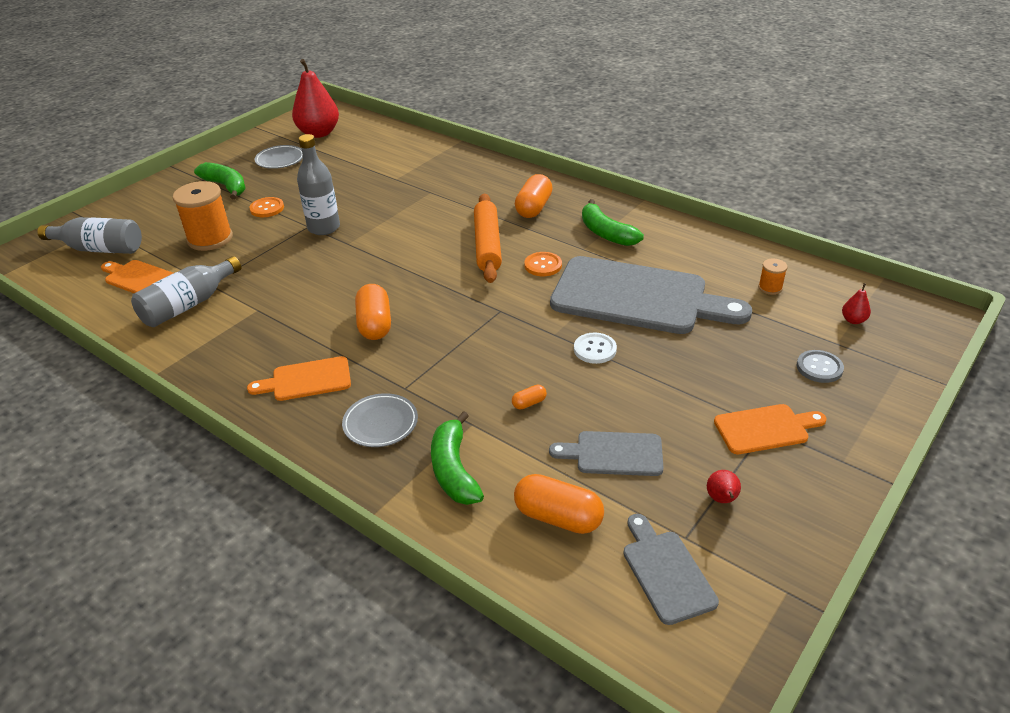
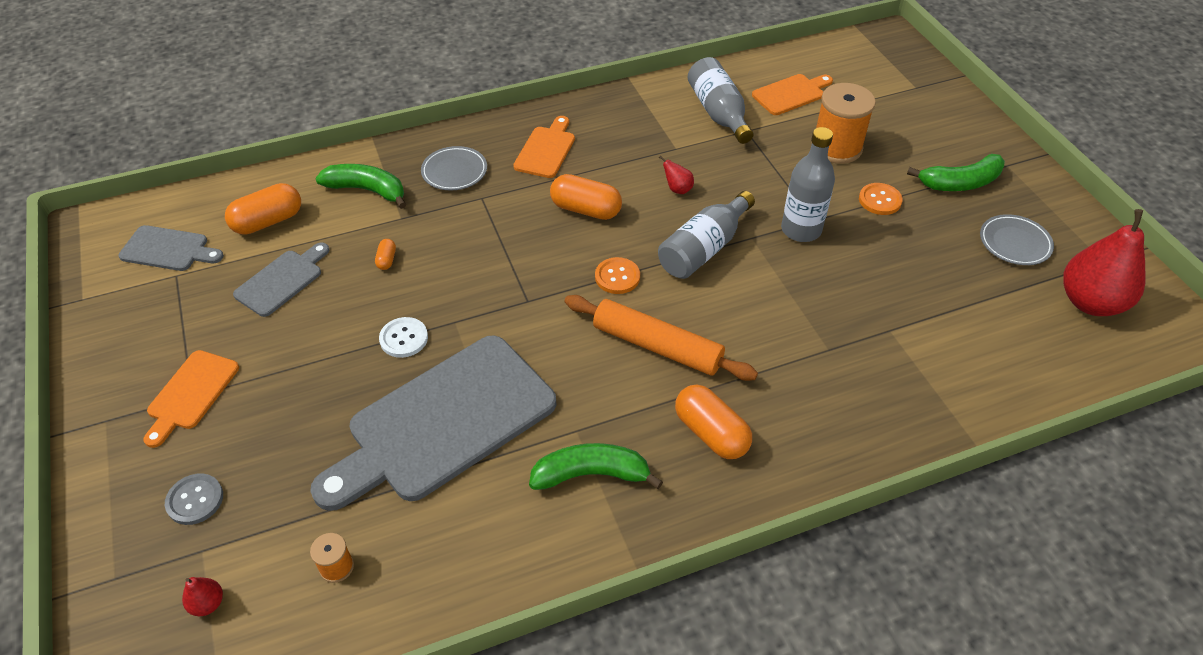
camera: 120 degrees right, 10 degrees up
(100, 249) = (867, 81): grey bottle -> grey bottle (703, 249)
(543, 265) = (575, 374): orange button -> orange button (617, 277)
(722, 499) = (174, 315): red pear -> red pear (677, 189)

